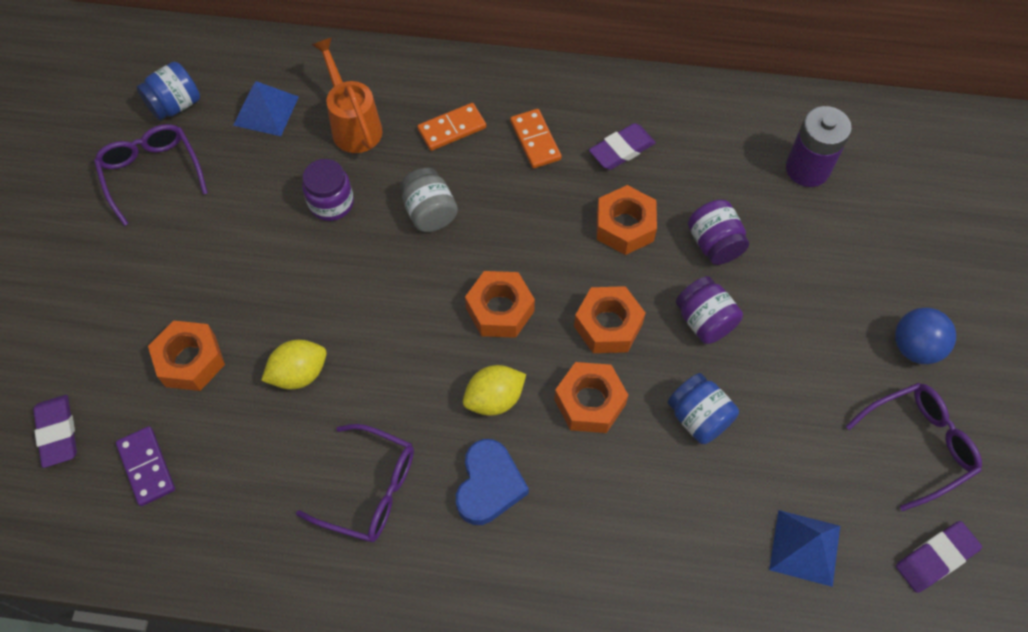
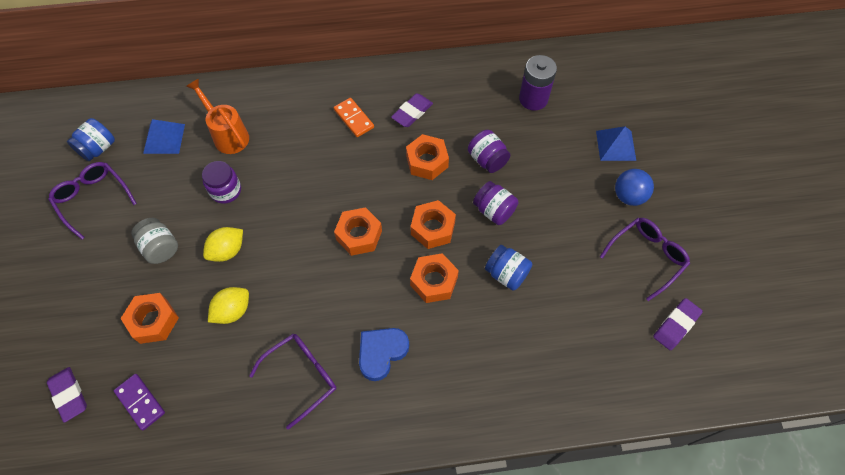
camera: 15 degrees left, 0 degrees up
(369, 489) = (301, 377): purple glasses -> purple glasses turned 45 degrees counterclockwise
(430, 212) = (295, 182): grey jar -> grey jar (160, 248)
(452, 129) = (296, 123): orange domino -> none
(489, 485) = (381, 353): blue heart -> blue heart turned 135 degrees counterclockwise
(494, 399) = (370, 295): yellow lemon -> yellow lemon (227, 251)
(804, 547) = (594, 340): blue pyramid -> blue pyramid (615, 145)

